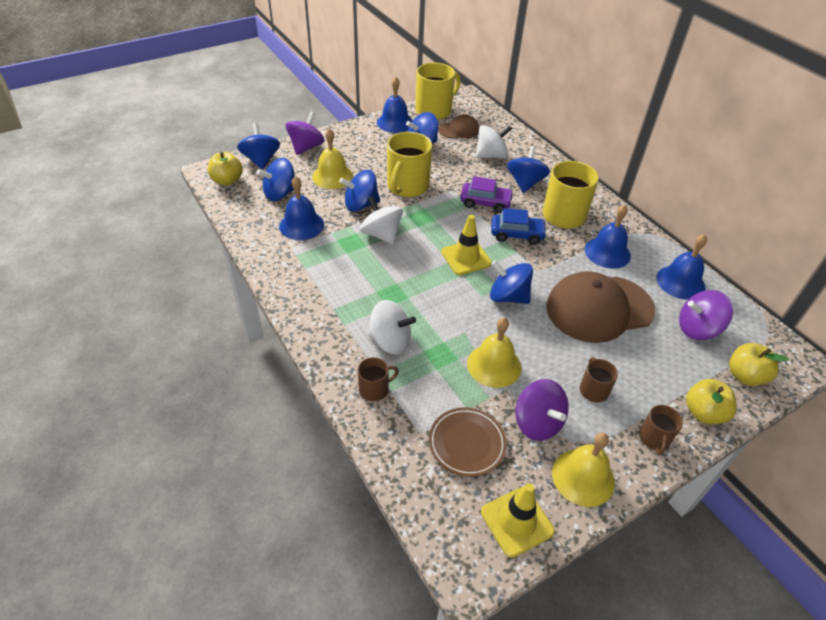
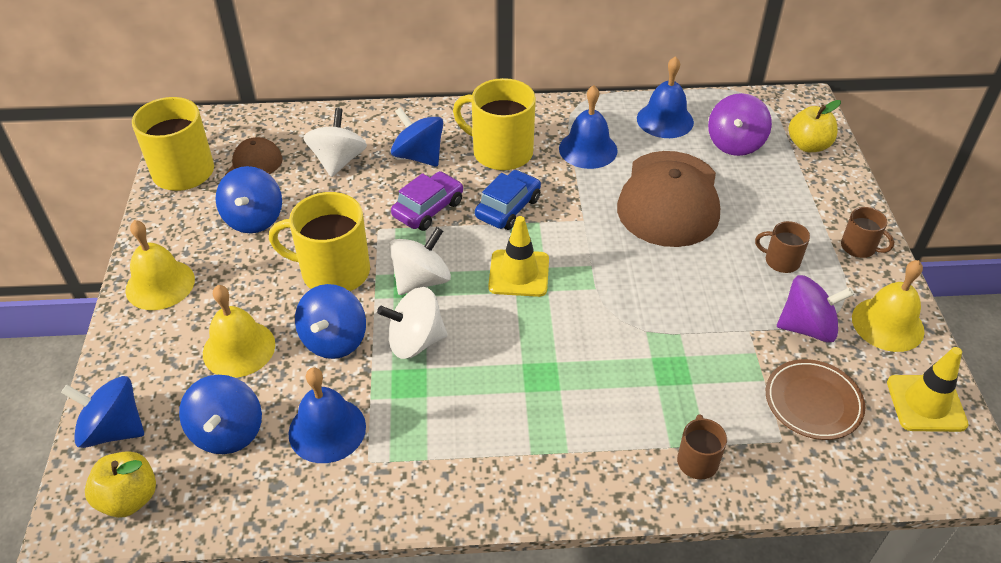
camera: 60 degrees left, 0 degrees up
(306, 147) = (133, 355): purple spinning top -> none
(390, 341) = (624, 412): white spinning top -> white spinning top (421, 280)
(395, 122) = (171, 224): blue bell -> none
(407, 186) = (333, 272): yellow mug -> yellow mug turned 135 degrees clockwise
(494, 365) = (710, 327): yellow bell -> yellow bell (160, 284)
(508, 297) = (609, 265): blue spinning top -> none
(703, 413) = (841, 197): yellow apple -> none

